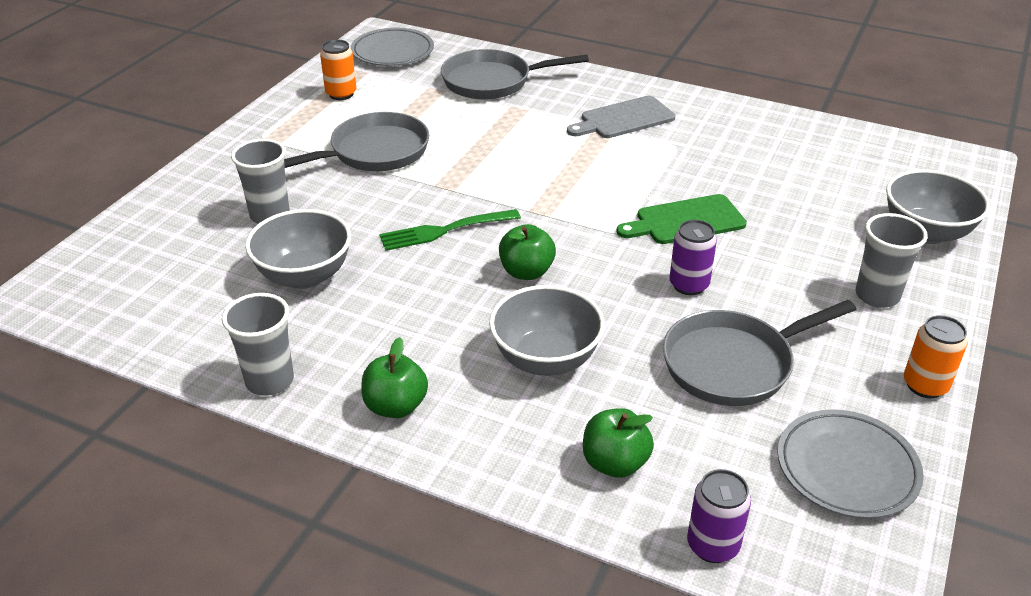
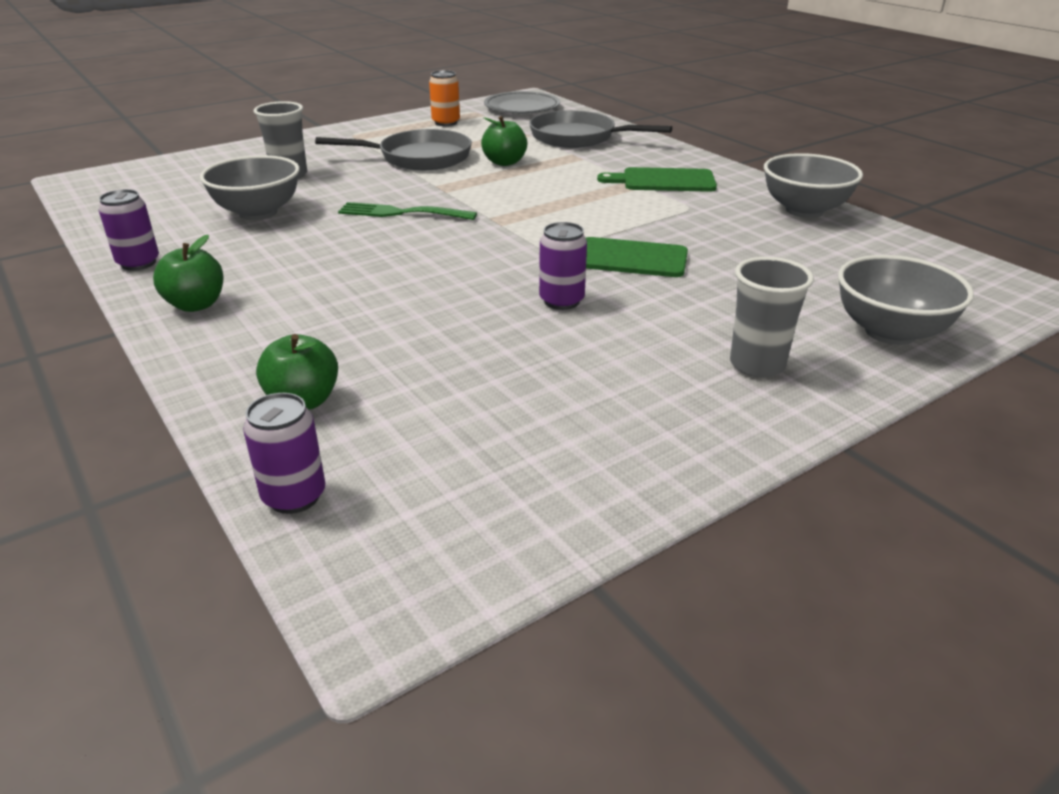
camera: 30 degrees right, 5 degrees down
(270, 381) = (138, 263): grey cup -> purple can
(526, 272) = (428, 254): green apple -> green apple (504, 162)
(546, 359) = (356, 312): grey bowl -> grey bowl (804, 210)
(624, 119) = (663, 181): grey cutting board -> green cutting board
(734, 364) = (522, 369): grey pan -> none
(847, 468) = (520, 490): grey plate -> none
(925, 385) = (713, 455): orange can -> none

